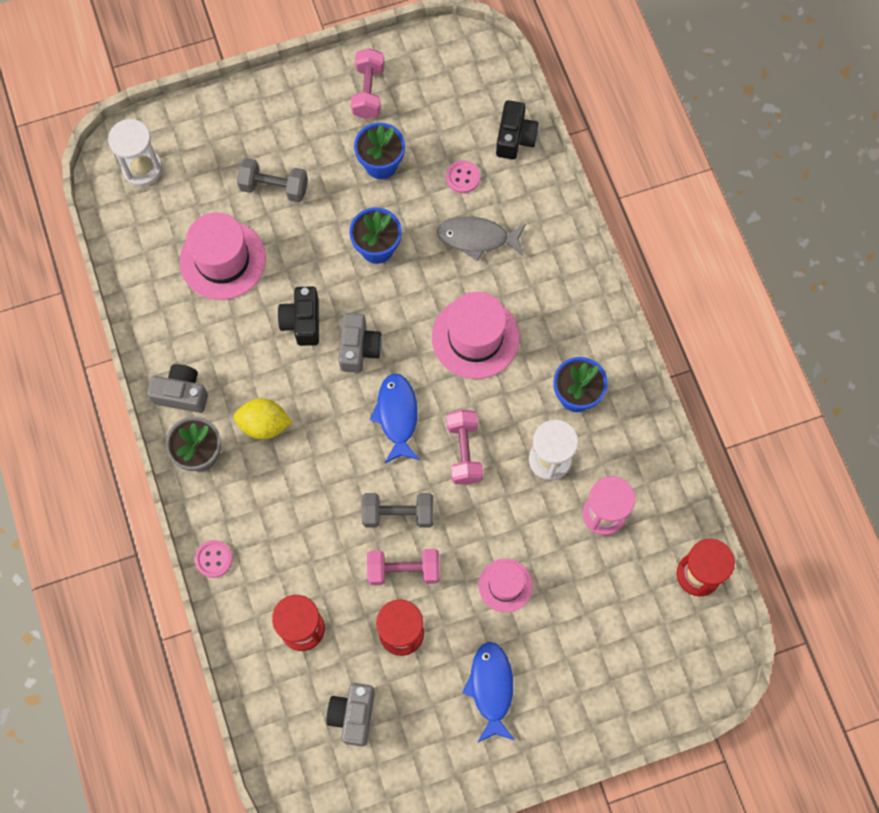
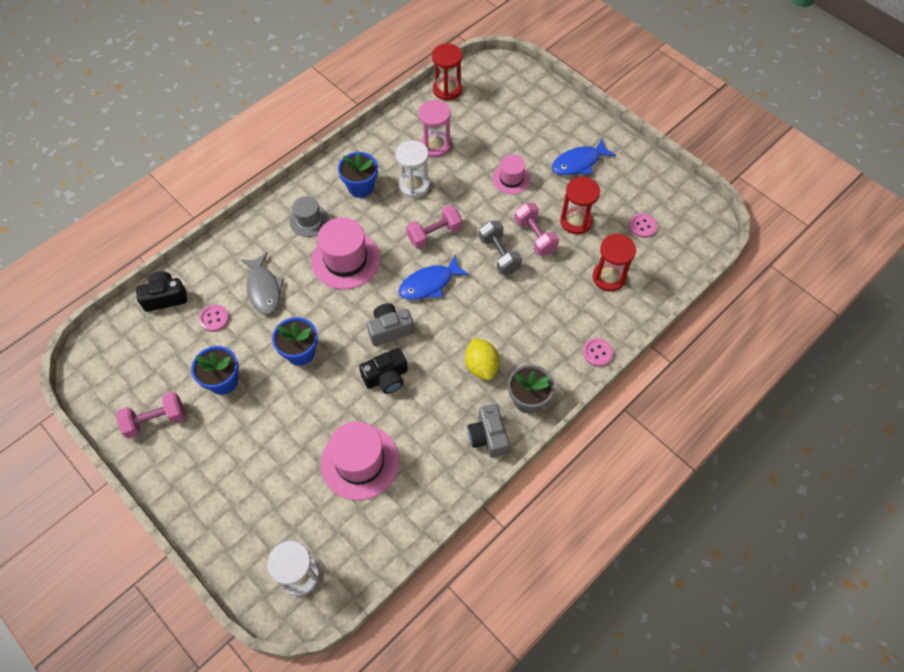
camera: 115 degrees left, 10 degrees down
(274, 187) = (276, 453): grey dumbbell -> none
(353, 715) = (642, 226): grey camera -> pink button
(552, 318) = (309, 220): none -> grey hat

